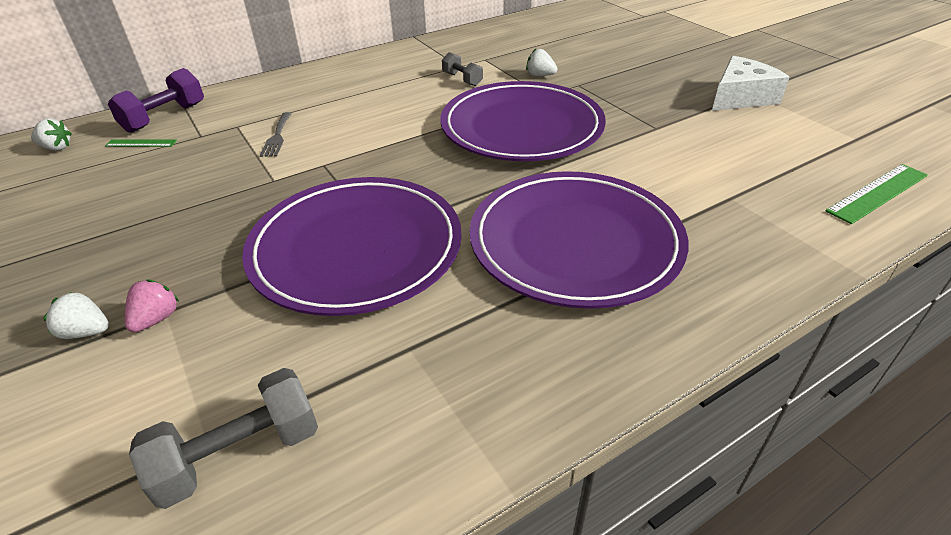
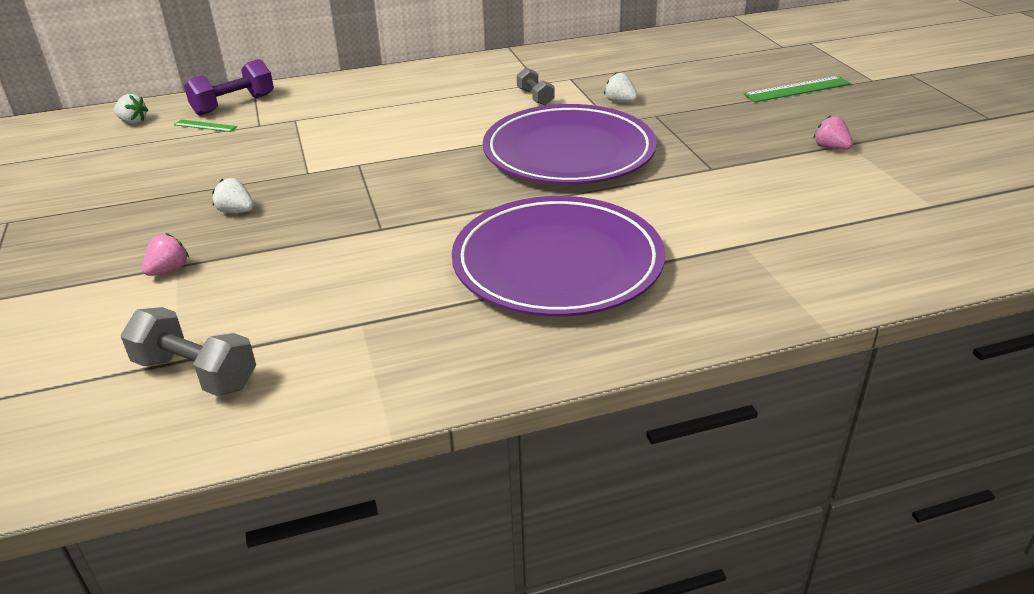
camera: 15 degrees right, 5 degrees down
(86, 332) = (113, 271): white strawberry -> white strawberry (236, 211)
(239, 454) = (196, 373): grey dumbbell -> grey dumbbell turned 45 degrees clockwise
(277, 137) = (327, 134): grey fork -> none
(356, 249) = (354, 240): purple plate -> none
(740, 97) = (830, 148): white cheese -> pink strawberry
(877, 193) = (911, 261): green ruler -> green ruler (797, 89)

